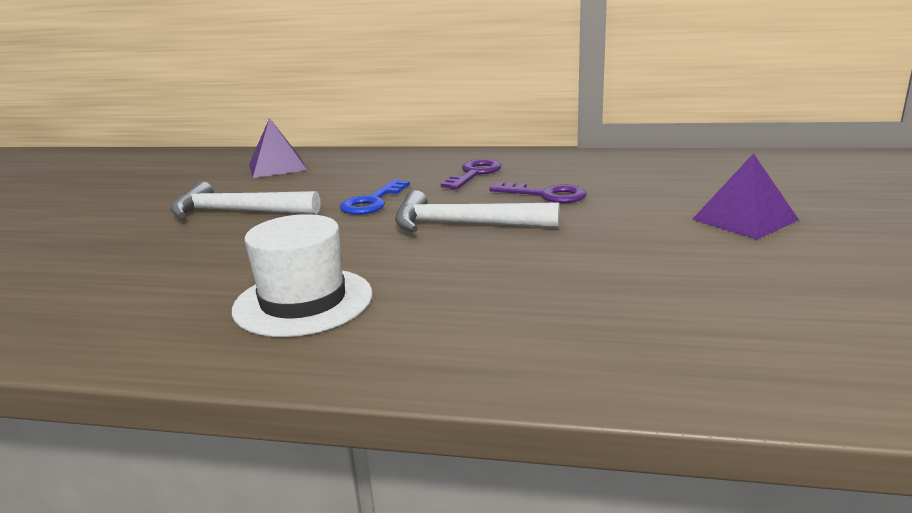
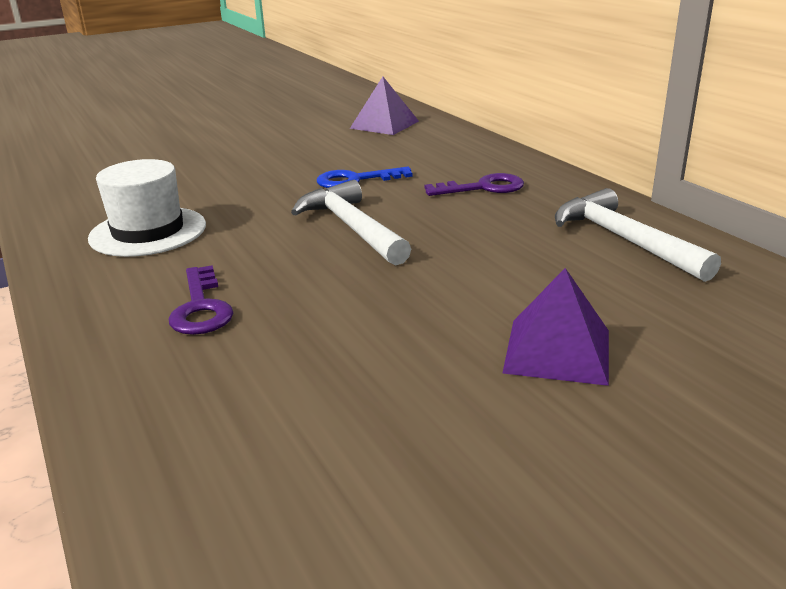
camera: 50 degrees right, 5 degrees up
(238, 212) = (278, 152): white hammer -> white hammer (624, 240)
(546, 195) = (475, 233): purple key -> purple key (201, 308)

